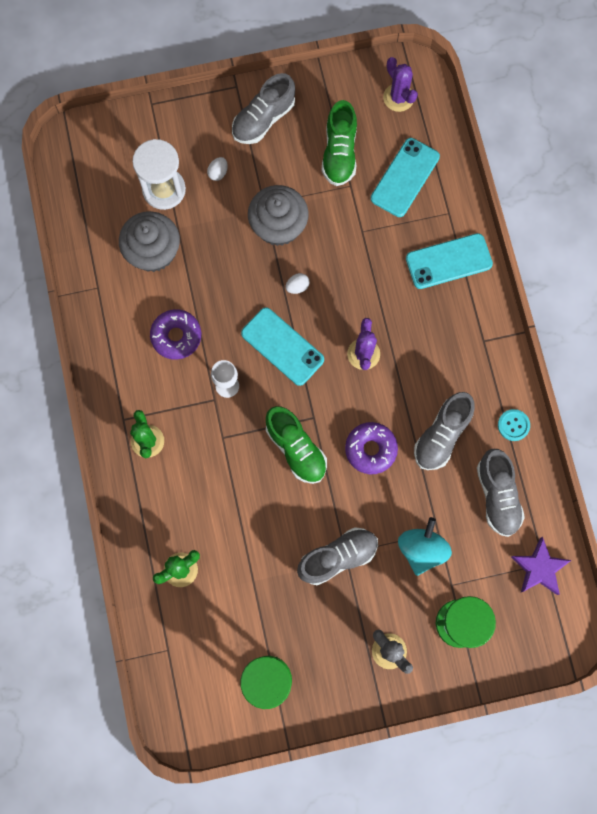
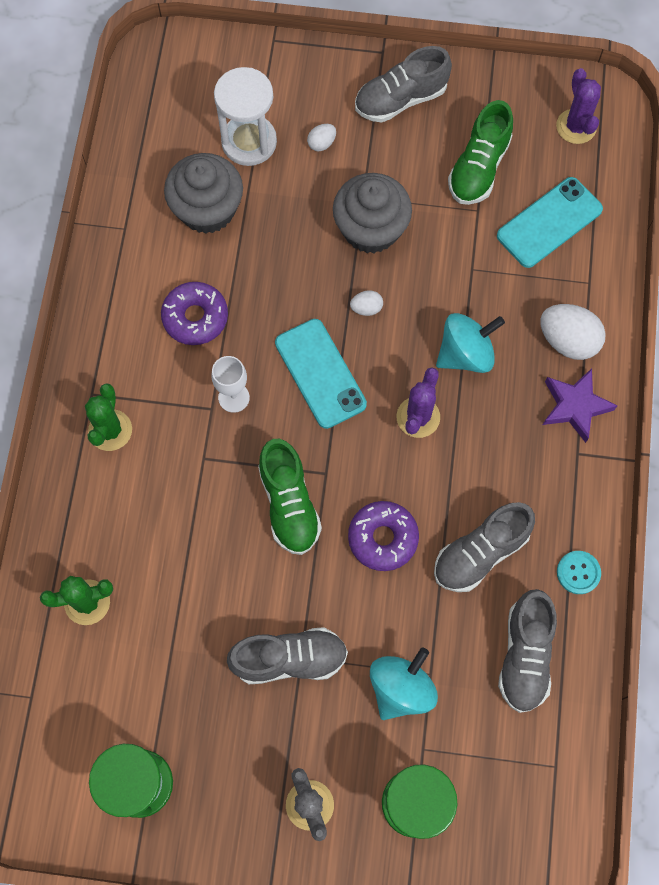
camera: 20 degrees right, 5 degrees down
(380, 296) = (465, 354): none -> turquoise spinning top
(448, 261) = (568, 341): turquoise phone -> white egg
(539, 568) = (546, 770): purple star -> purple star (575, 406)

